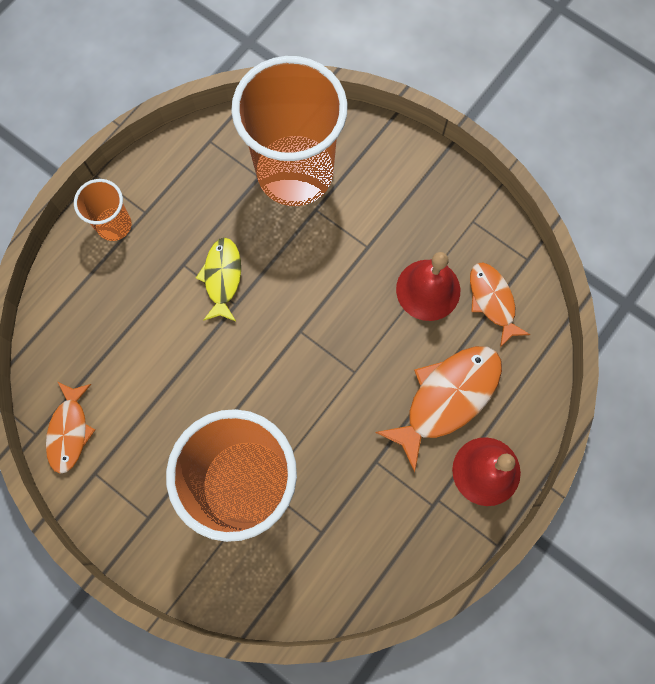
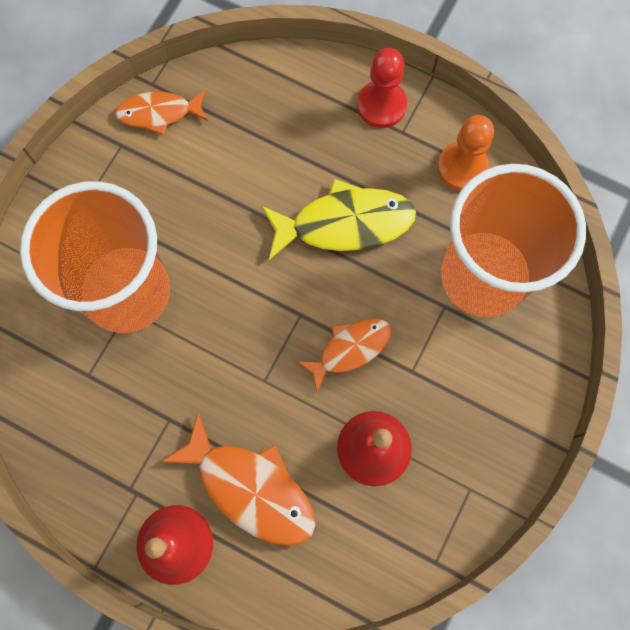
camera: 80 degrees right, 0 degrees up
(114, 225) = (381, 105): orange cup -> red pawn
(191, 169) = (462, 167): none -> orange pawn
(222, 277) = (345, 223): yellow fish -> yellow fish, size x1.60
(492, 301) = (375, 526): orange fish -> orange fish (350, 349)

